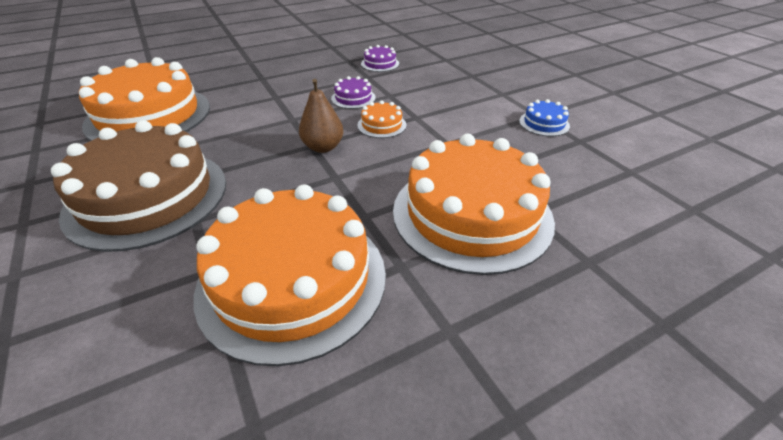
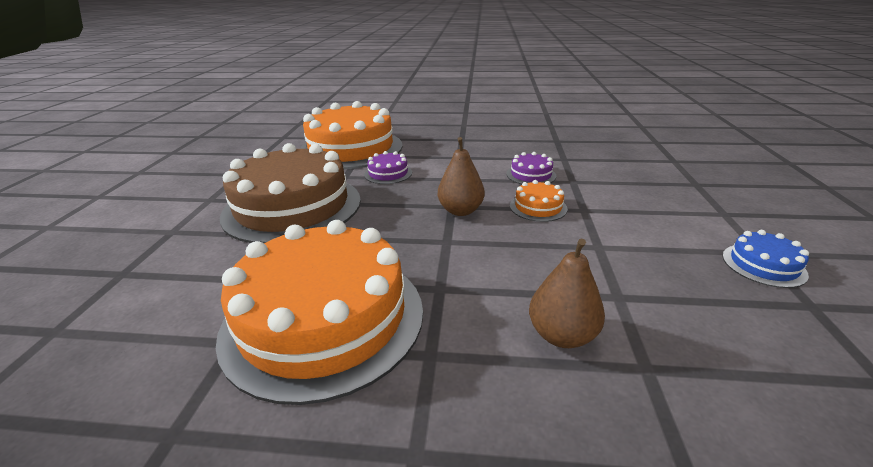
camera: 35 degrees right, 10 degrees down
(380, 64) = (588, 149): purple cake -> purple cake (388, 173)
(471, 214) = (561, 335): orange cake -> brown pear

